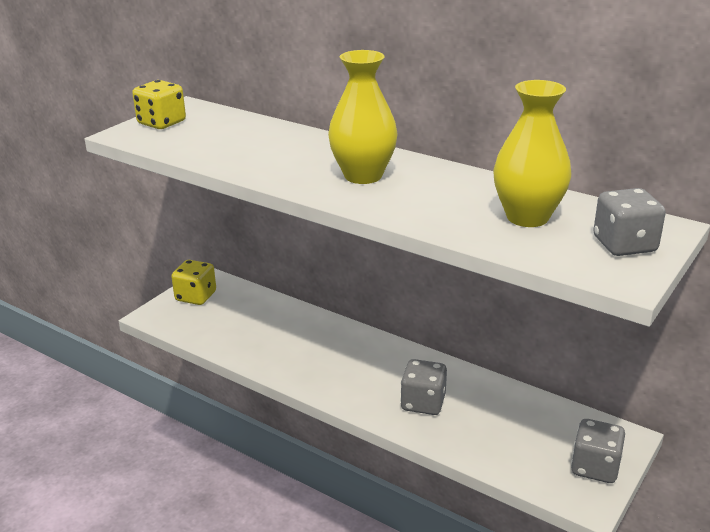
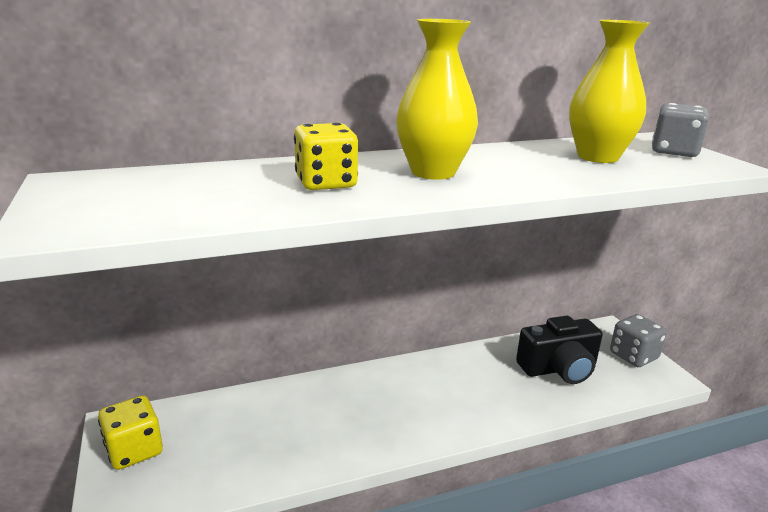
camera: 55 degrees left, 5 degrees down
(161, 123) = (76, 203): yellow dice -> yellow dice (326, 183)
(423, 403) = (493, 391): grey dice -> none
(505, 427) = (559, 368): none -> black camera

